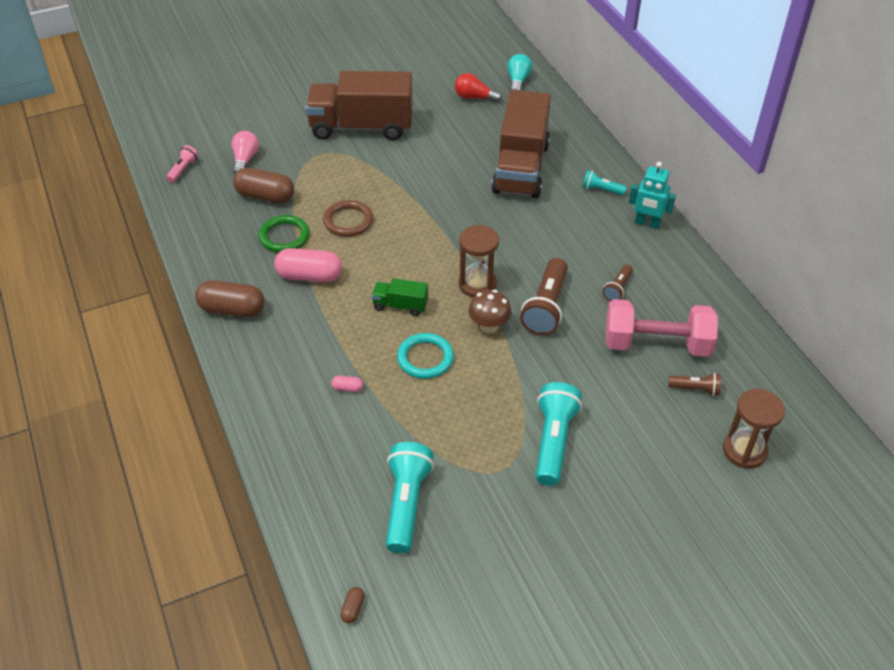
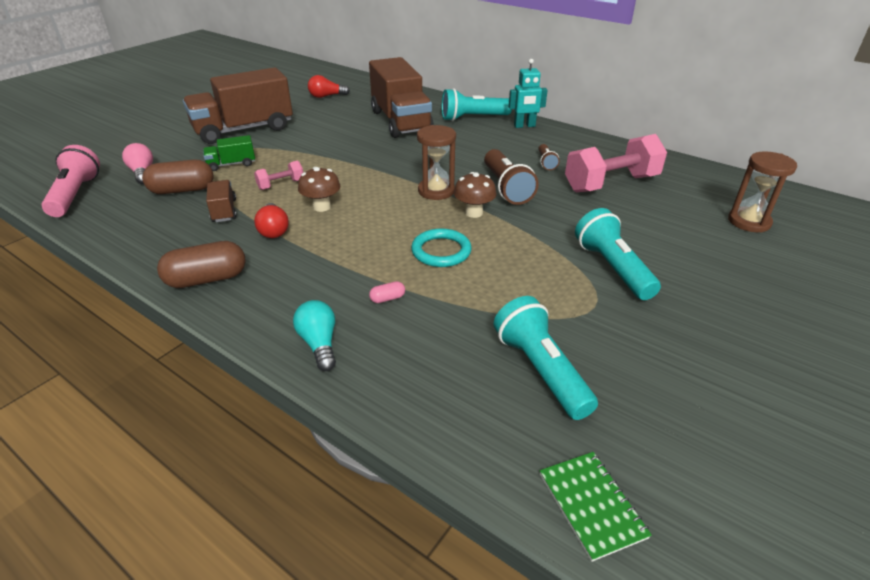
camera: 30 degrees left, 10 degrees down
(183, 169) = (76, 195): pink flashlight -> pink flashlight, size x1.91
(284, 236) = (224, 211): green ring -> brown truck
(309, 276) = (273, 230): pink capsule -> red light bulb
(348, 221) = (281, 185): brown ring -> pink dumbbell
(353, 609) = (591, 505): brown capsule -> green notebook
(364, 264) = (322, 207): none -> brown mushroom
(400, 305) = (382, 223): green truck -> green truck (232, 164)
(518, 81) = (352, 83): turquoise light bulb -> turquoise light bulb (319, 344)
(601, 190) = (472, 118): turquoise flashlight -> turquoise flashlight, size x1.91
(695, 389) = (670, 199): brown flashlight -> none

